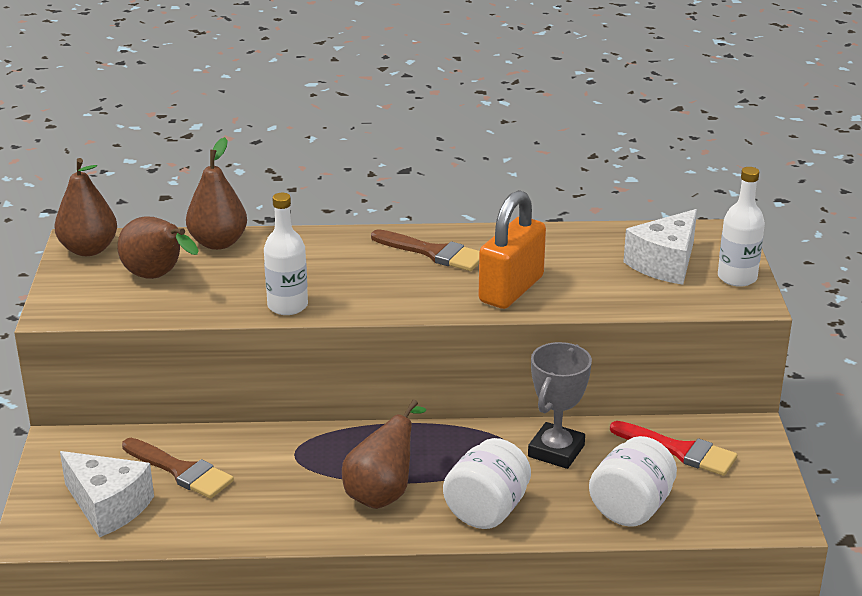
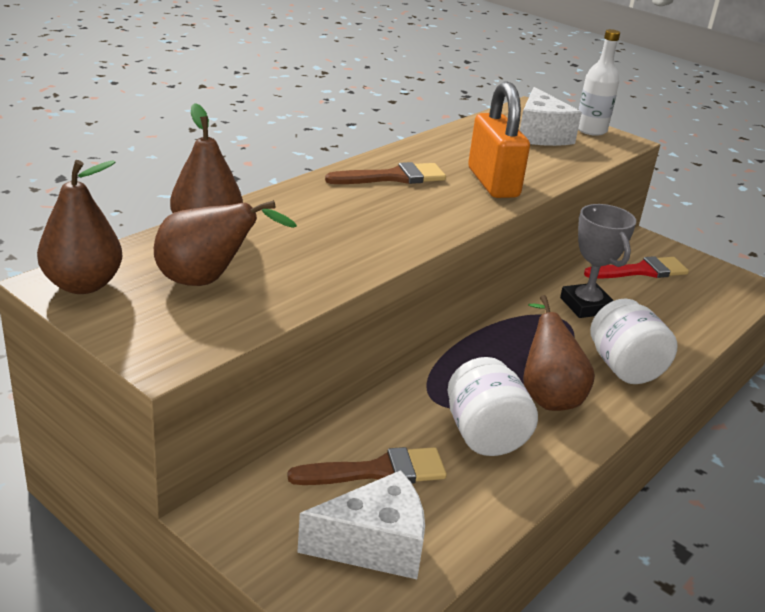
camera: 50 degrees left, 0 degrees up
(287, 306) = (369, 257): white bottle -> none
(631, 508) = (685, 319): white jar -> white jar (484, 435)

